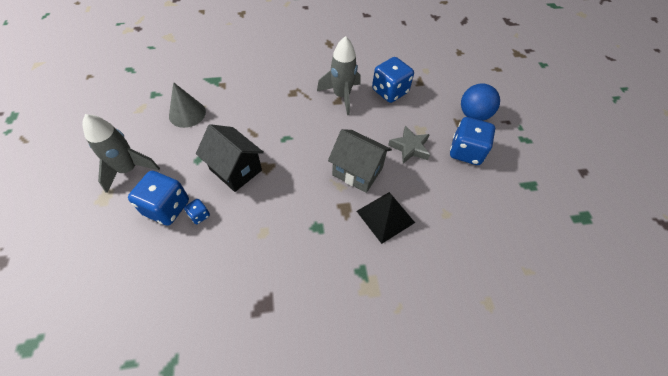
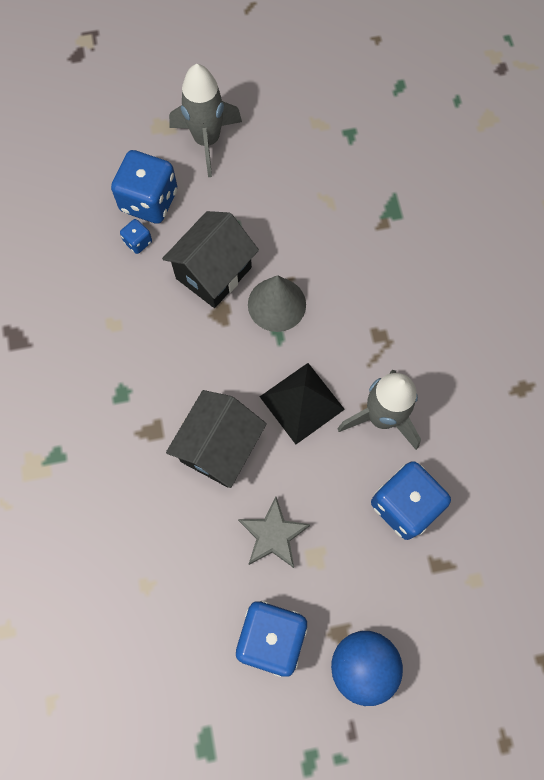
camera: 90 degrees right, 15 degrees up
(187, 113) = (314, 187): grey cone -> grey cone (276, 304)
(357, 171) = (219, 448): grey house -> black house
(385, 216) = (140, 490): black pyramid -> black pyramid (302, 403)

